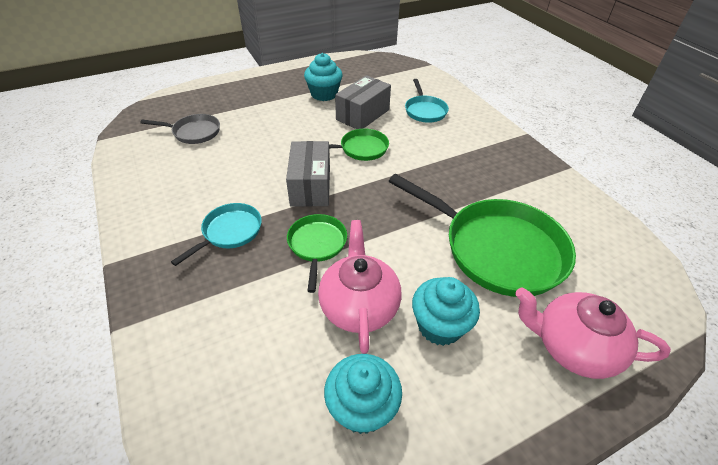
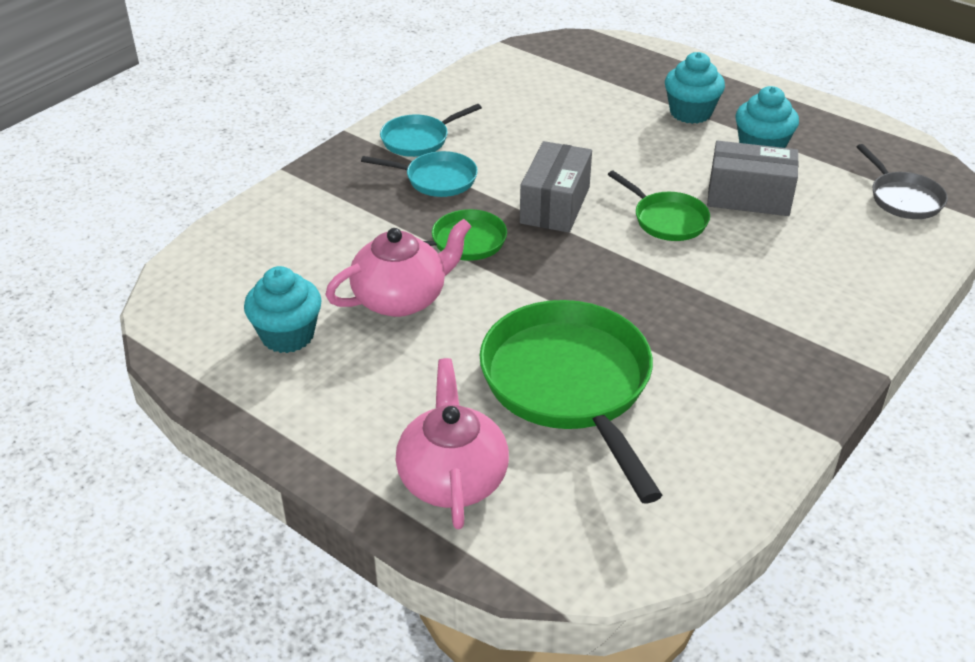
camera: 65 degrees right, 5 degrees down
(193, 132) = (571, 89): grey pan -> grey pan (903, 198)
(310, 186) = (555, 205): grey box -> grey box turned 45 degrees counterclockwise
(425, 110) = (827, 250): turquoise pan -> turquoise pan (419, 139)
(440, 326) = (413, 363): turquoise cupcake -> turquoise cupcake (690, 113)
(496, 249) = (570, 385): green pan -> green pan turned 150 degrees clockwise

